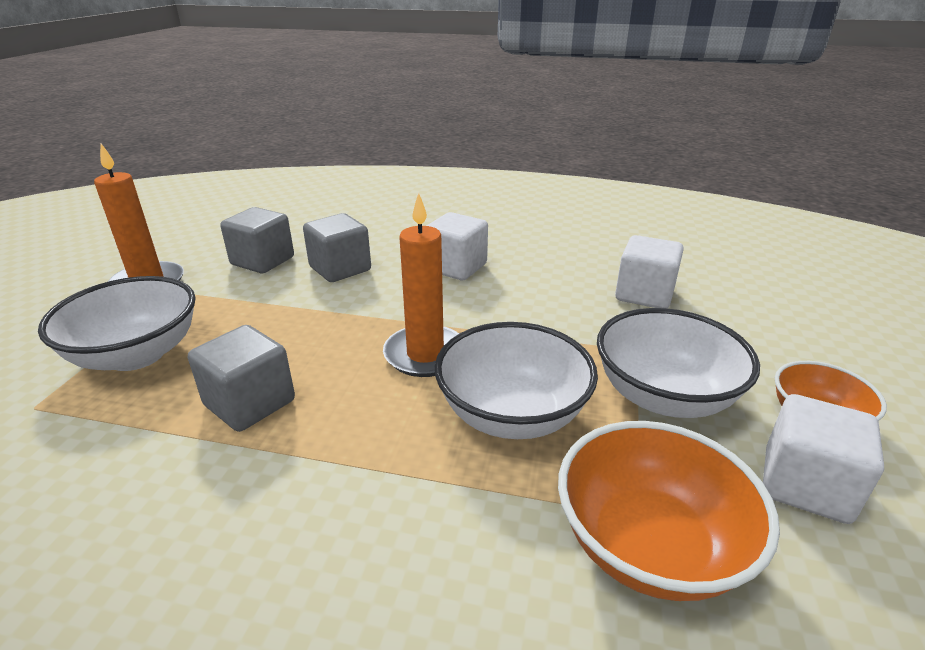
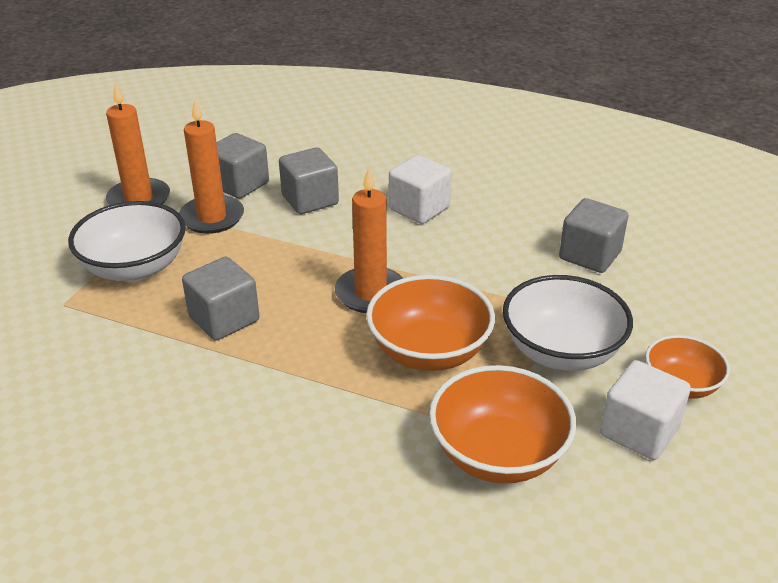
camera: 10 degrees right, 5 degrees up
(232, 294) = (212, 217): none -> orange candle
(512, 414) = (429, 351): white bowl -> orange bowl
(644, 294) = (589, 255): white cube -> grey cube

